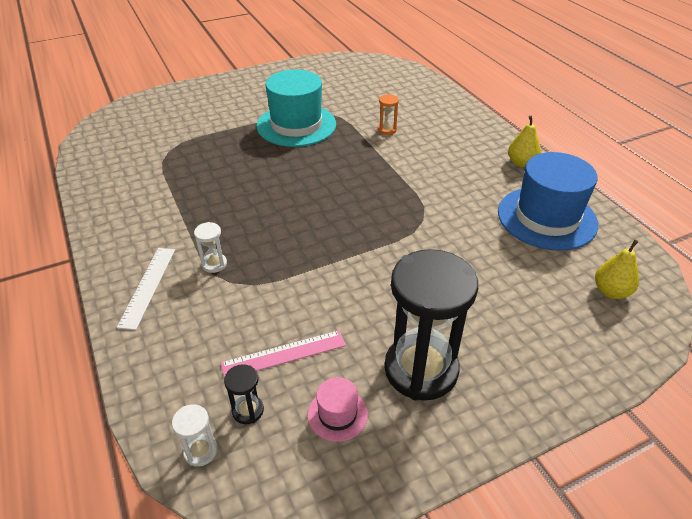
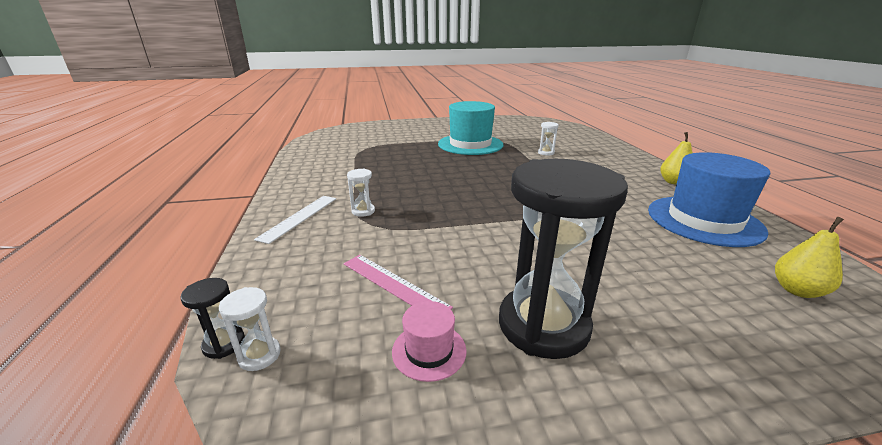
camera: 15 degrees right, 15 degrees down
(248, 410) = (331, 326): black hourglass -> black hourglass (224, 344)
(284, 354) = (393, 284): pink ruler -> pink ruler turned 45 degrees clockwise
(387, 130) = (546, 153): orange hourglass -> white hourglass

